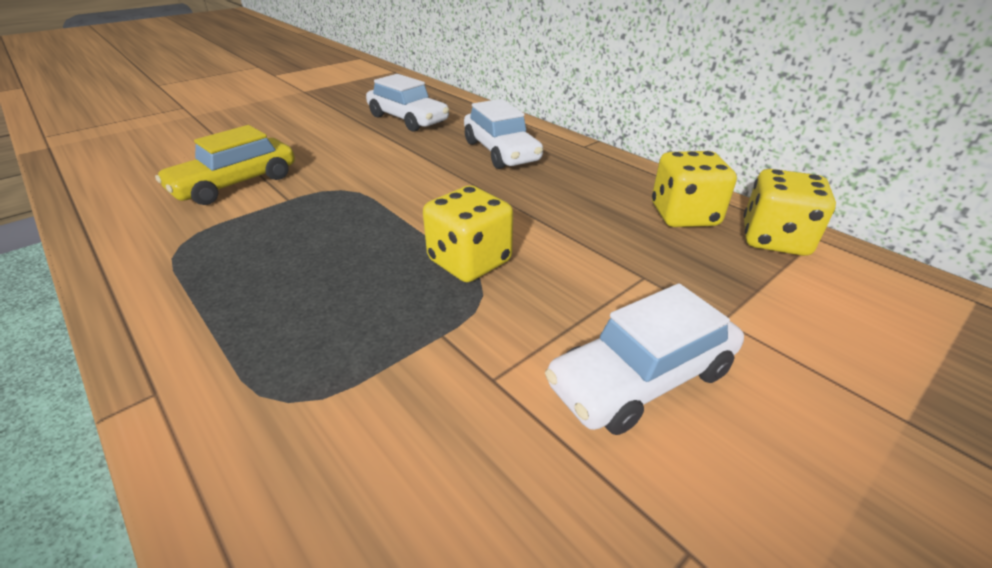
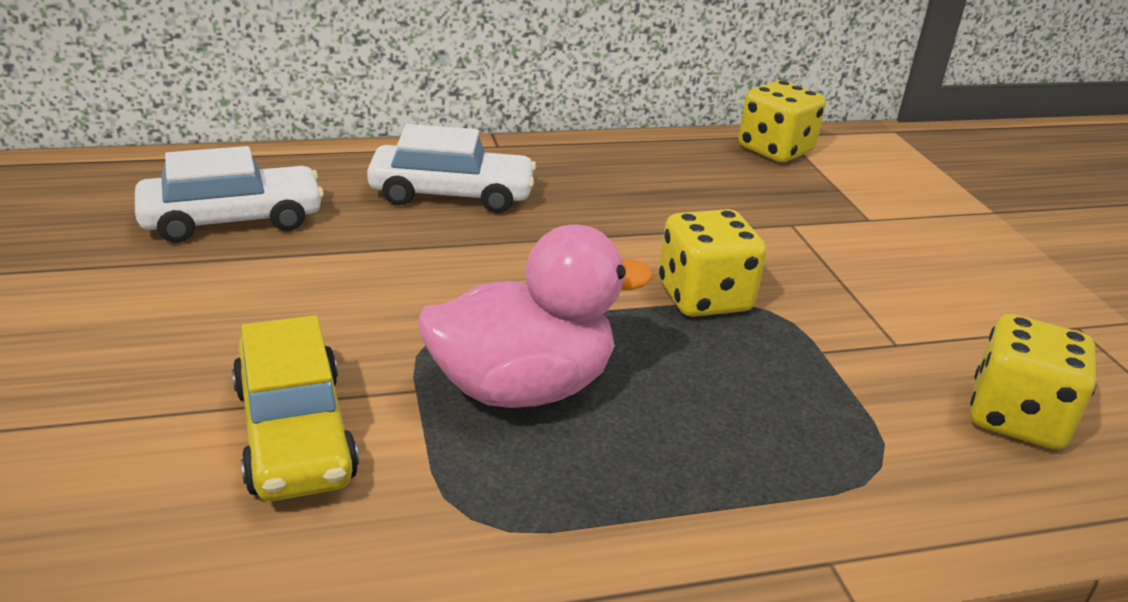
camera: 65 degrees left, 5 degrees down
(307, 226) = (522, 388): none -> pink duck
(641, 378) = (922, 279): white car -> none
(684, 215) = (705, 165): yellow dice -> yellow dice (1016, 418)

